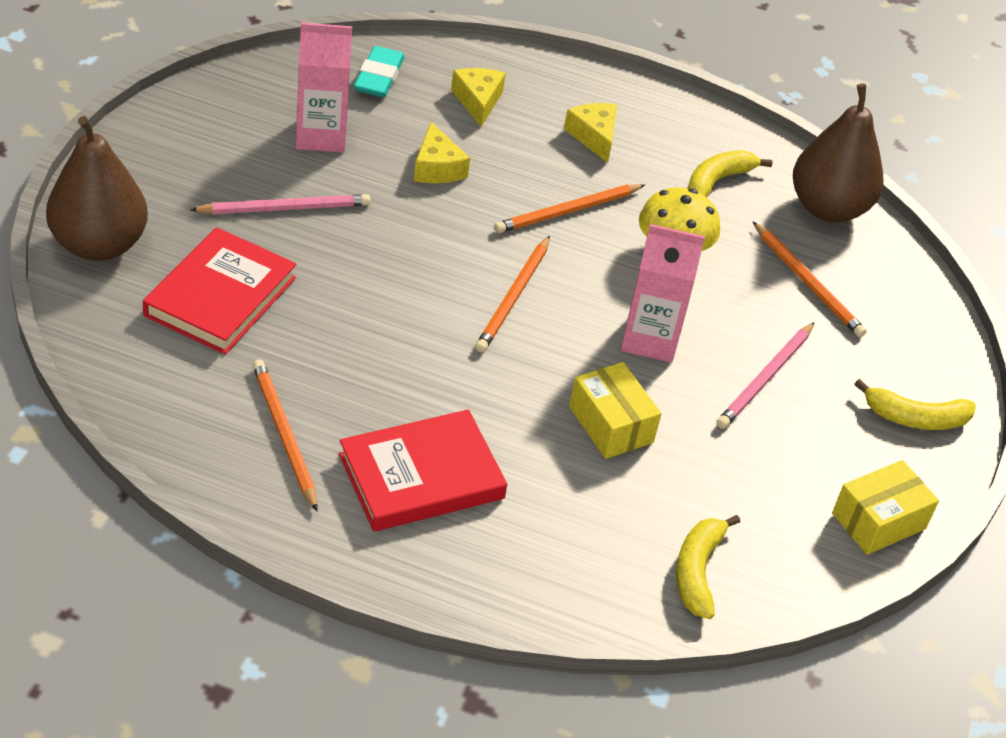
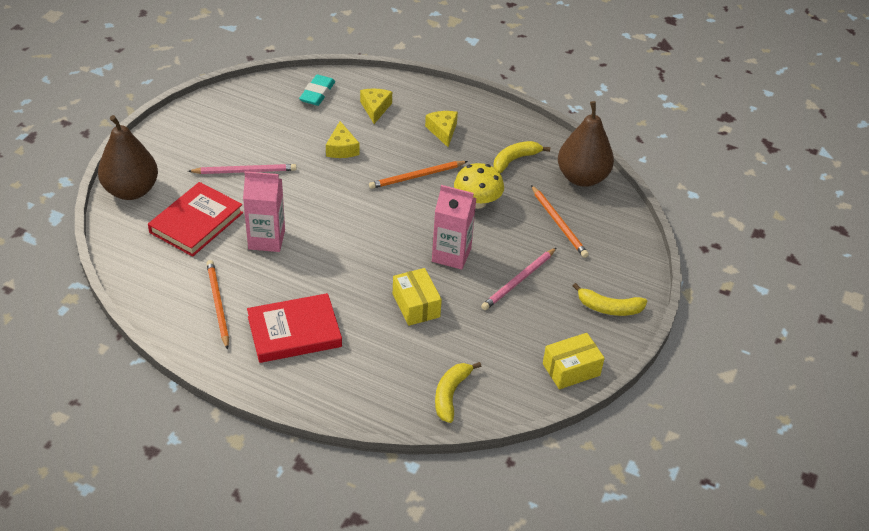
camera: 10 degrees right, 0 degrees up
(321, 136) = (275, 128): pink carton -> pink carton (266, 239)
(513, 297) = (372, 227): orange pencil -> none

